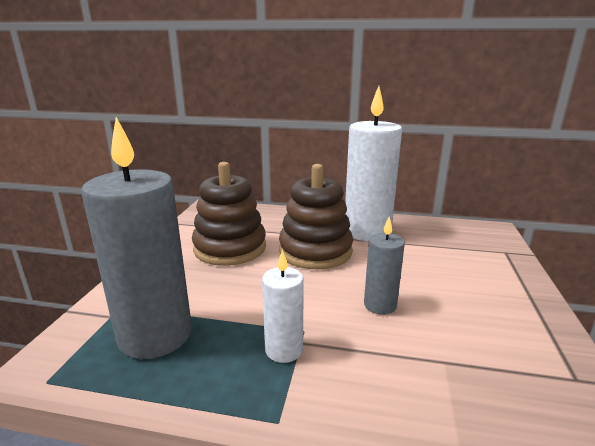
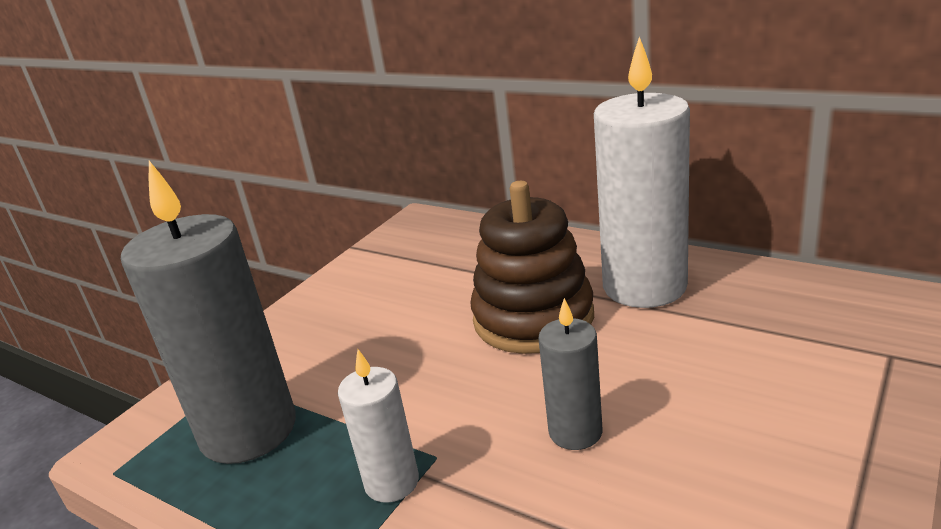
camera: 25 degrees right, 5 degrees up
(230, 248) = (409, 300): brown stacking toy -> none

